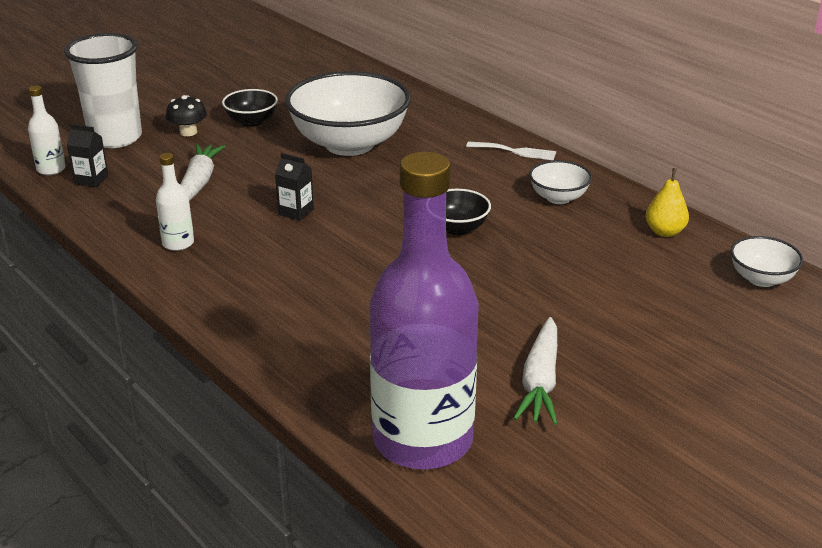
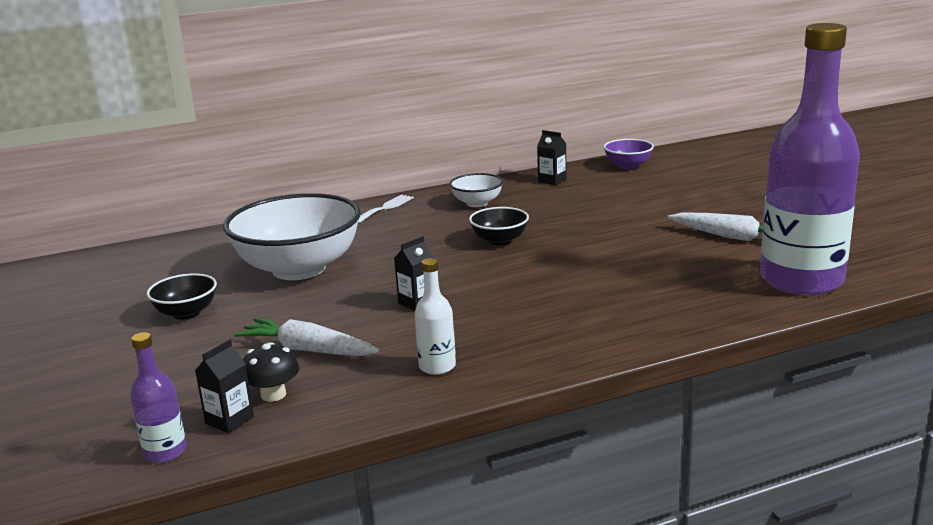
camera: 70 degrees left, 10 degrees down
(51, 169) = (165, 452): white bottle -> purple bottle
(115, 138) = (125, 401): white cup -> none
(188, 132) = (168, 351): black mushroom -> black mushroom (273, 395)
(664, 232) = (552, 180): yellow pear -> black carton
(761, 279) = (628, 166): white bowl -> purple bowl

